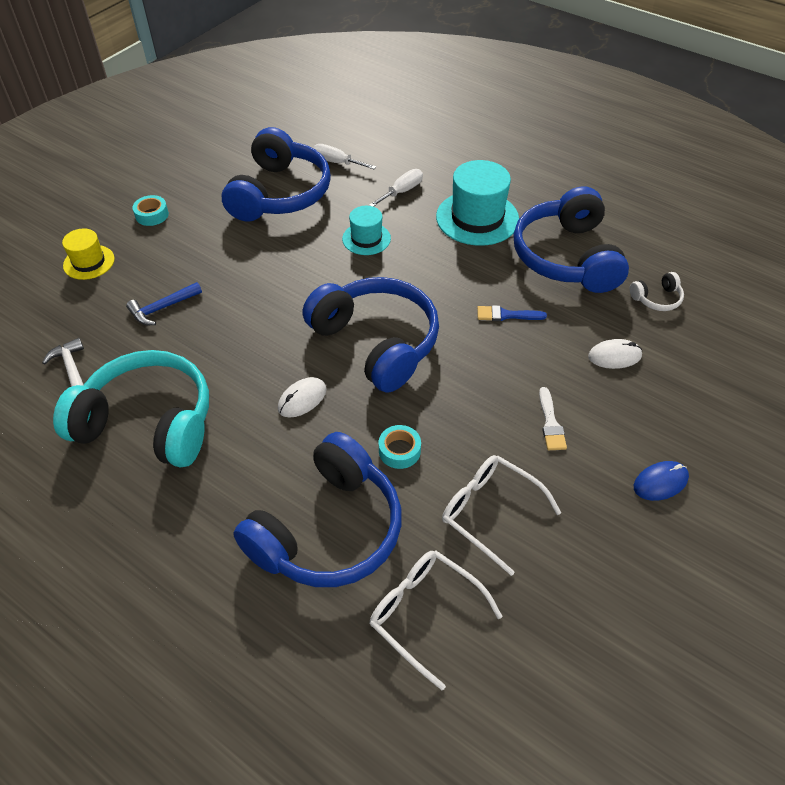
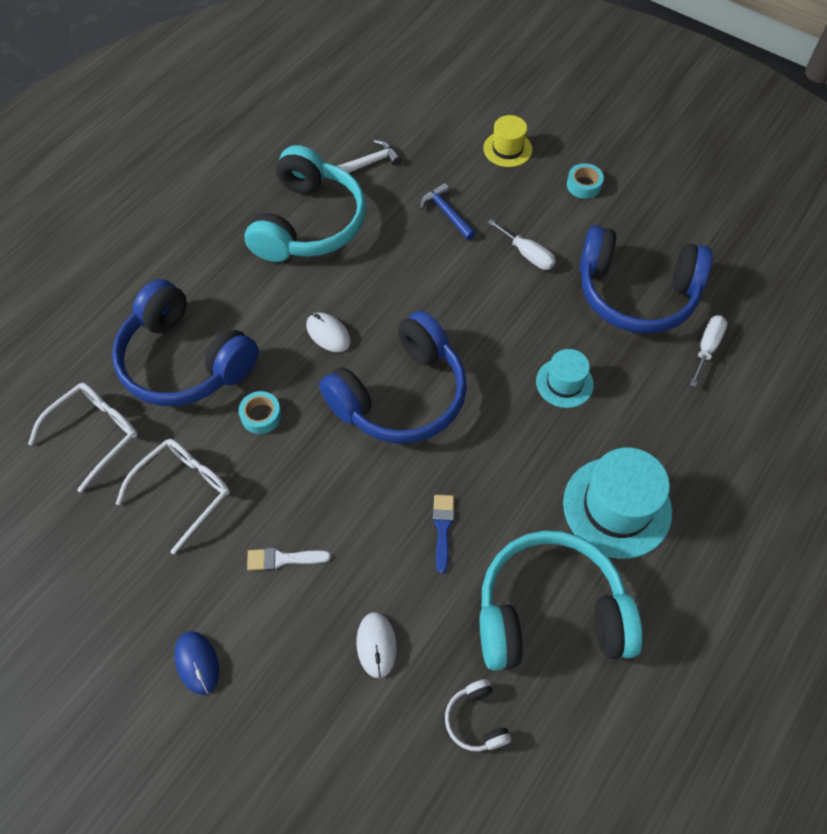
camera: 90 degrees right, 10 degrees up
(402, 191) = (659, 420): white screwdriver -> white screwdriver (527, 254)
(567, 257) = (550, 613): blue headphones -> turquoise headphones

